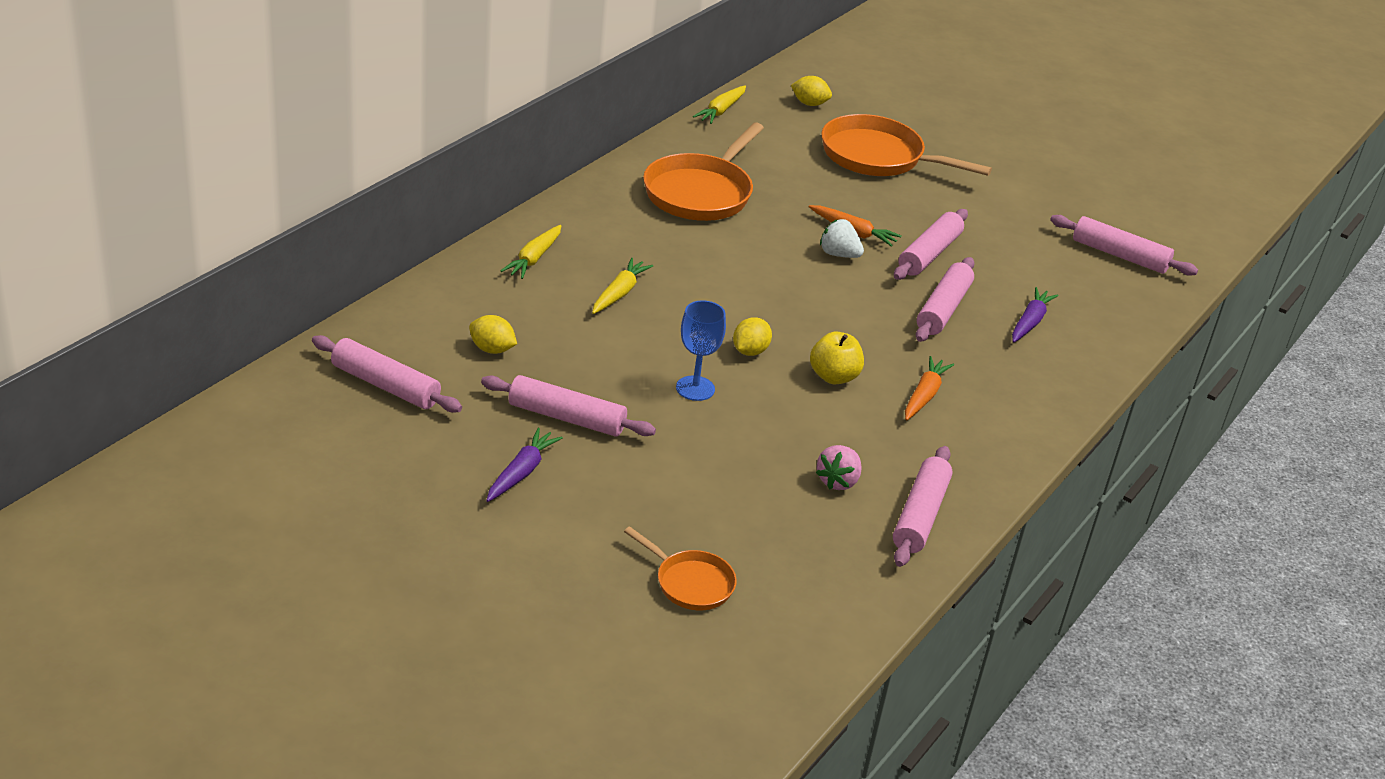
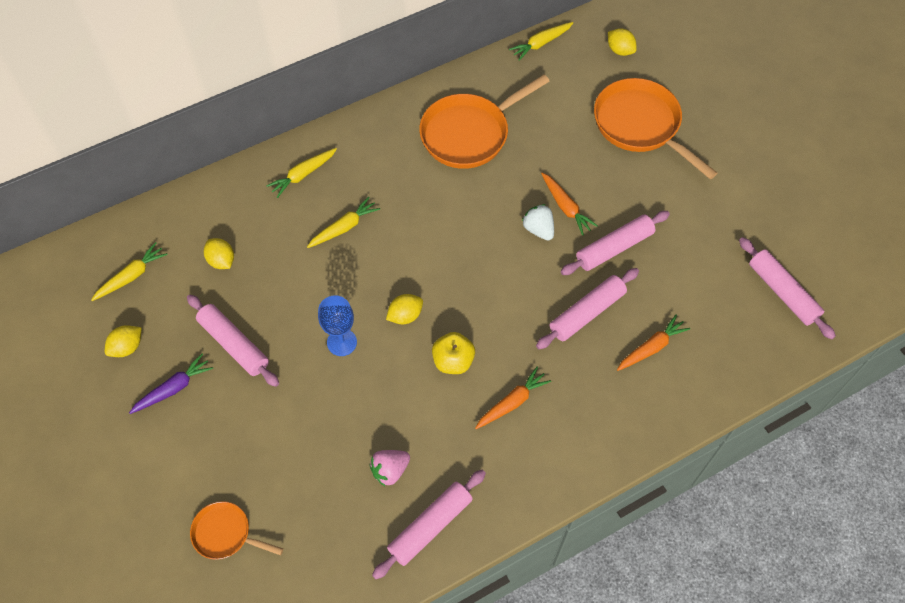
camera: 30 degrees right, 25 degrees up
(385, 385) = (131, 276): pink rolling pin -> yellow carrot
(431, 449) = (127, 347): none -> yellow lemon
(690, 583) = (225, 534): orange pan -> orange pan turned 135 degrees clockwise
(1030, 322) = (651, 347): purple carrot -> orange carrot

